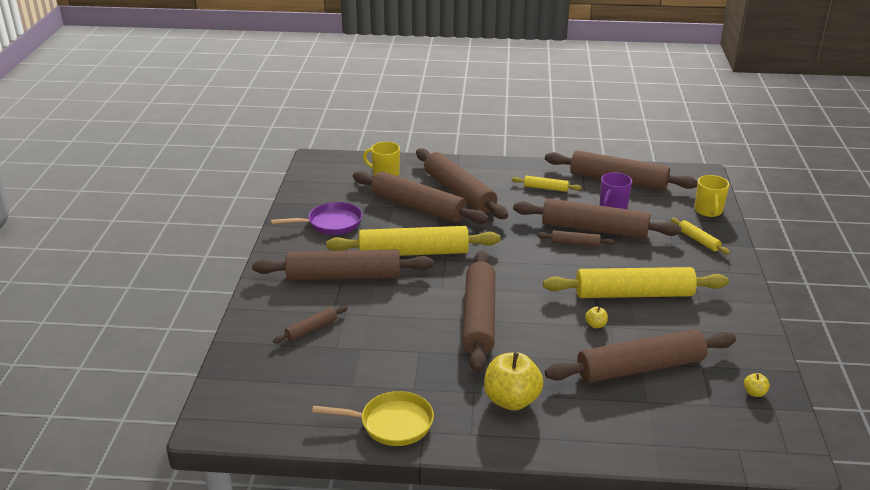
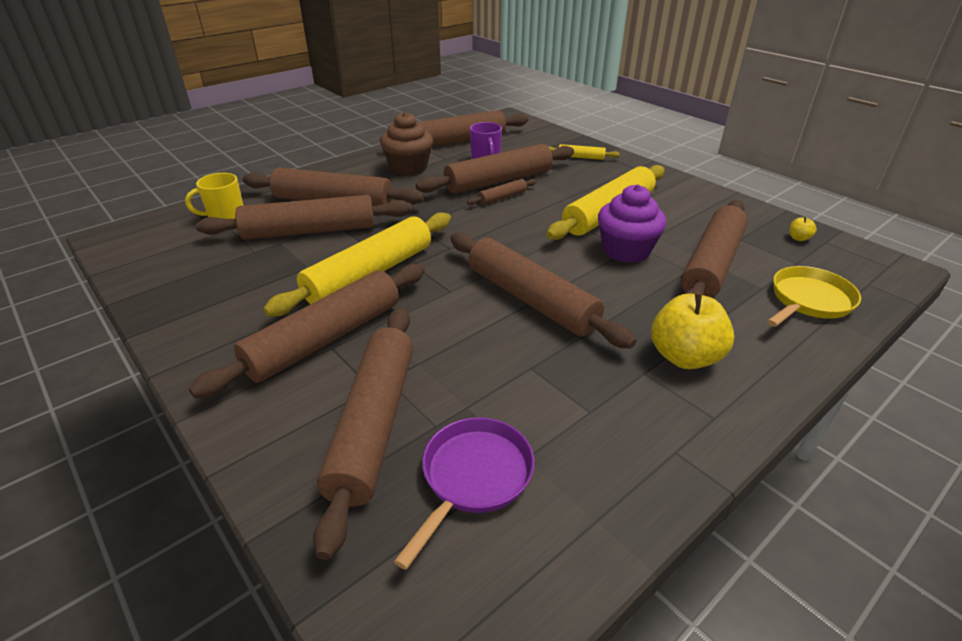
camera: 45 degrees left, 5 degrees up
(311, 329) = (373, 424): brown rolling pin -> brown rolling pin, size x2.22
(331, 223) = (226, 291): purple pan -> purple pan (473, 477)
(391, 424) = (635, 470): yellow pan -> yellow pan (808, 301)
(545, 188) = (408, 168): yellow rolling pin -> brown cupcake
(595, 325) = (626, 250): yellow apple -> purple cupcake
(708, 211) = (553, 137): yellow mug -> none

